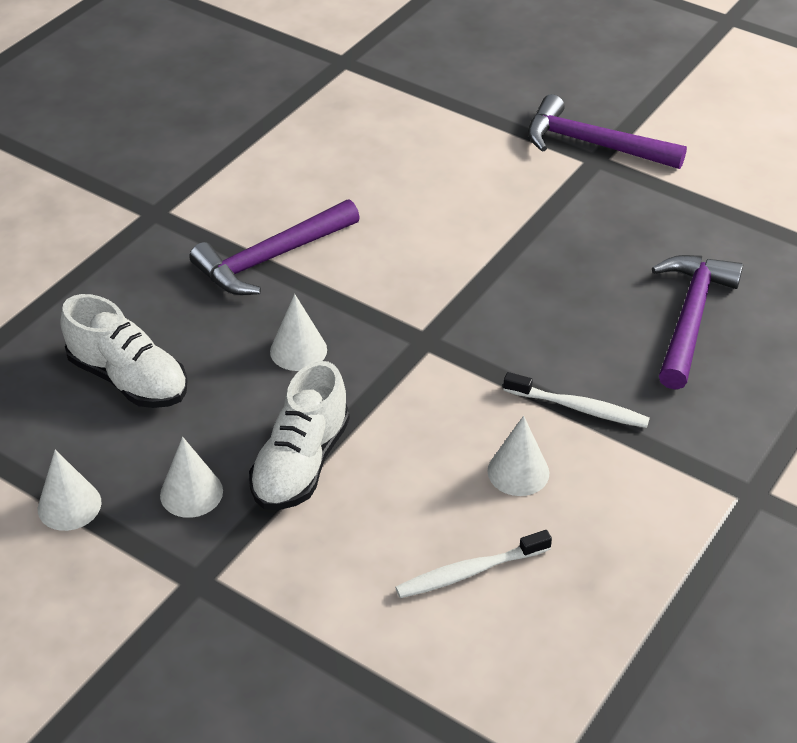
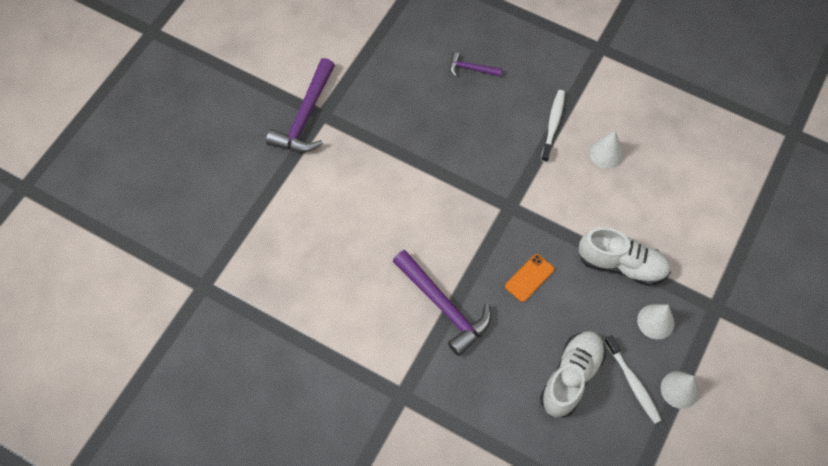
camera: 95 degrees left, 20 degrees up
(298, 350) = (529, 278): white cone -> orange phone
(469, 572) = (679, 174): white toothbrush -> white toothbrush (633, 382)
(690, 318) = (471, 69): purple hammer -> purple hammer, size x0.50

